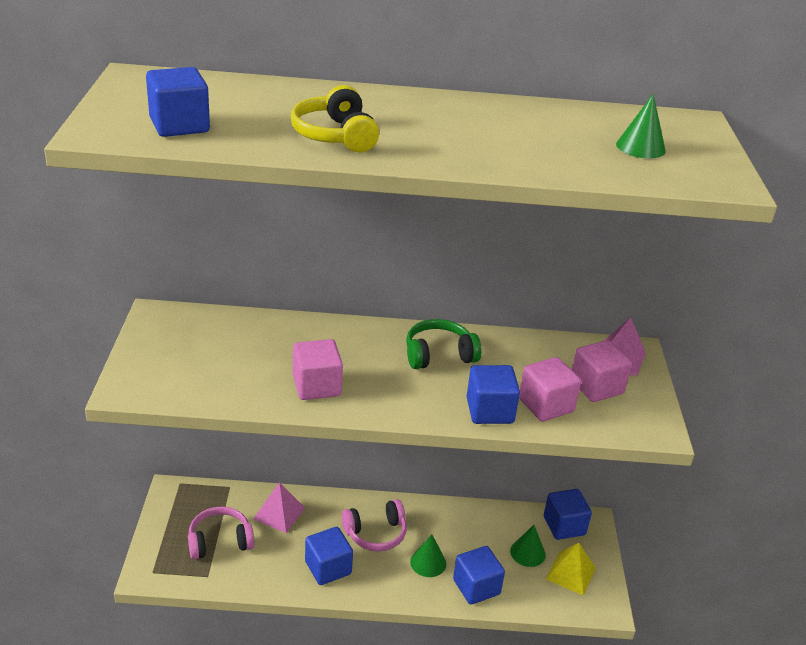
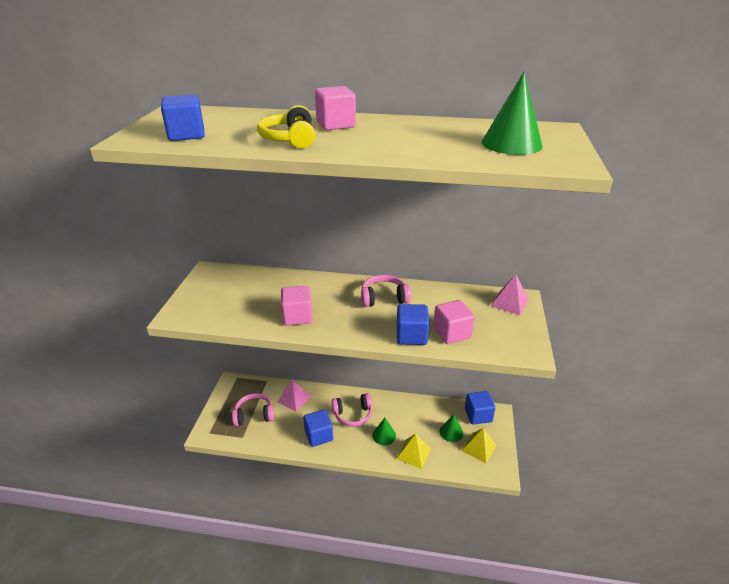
camera: 10 degrees right, 0 degrees up
(439, 355) = (384, 298): green headphones -> pink headphones
(476, 587) = (413, 453): blue cube -> yellow pyramid
(596, 387) = (490, 322): pink cube -> pink cube (335, 125)
(640, 147) = (511, 144): green cone -> green cone, size x1.65

